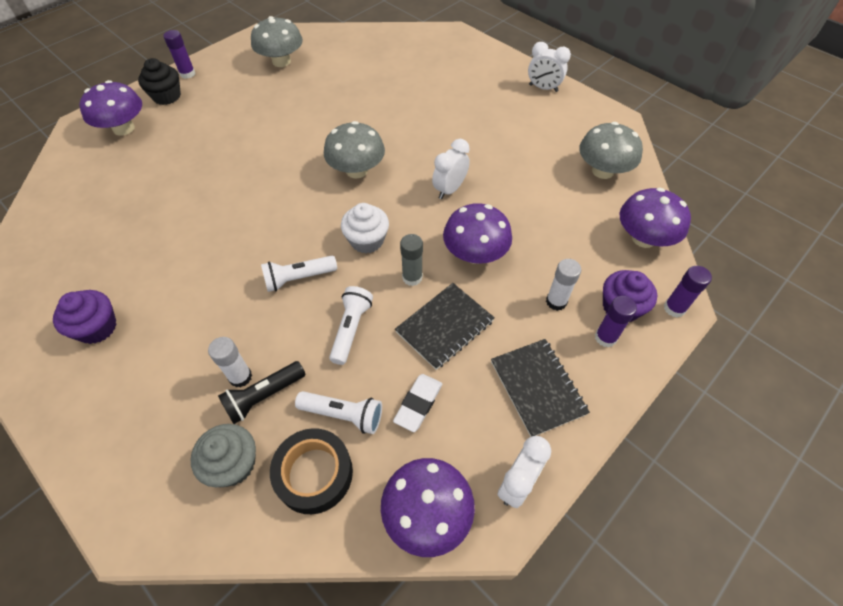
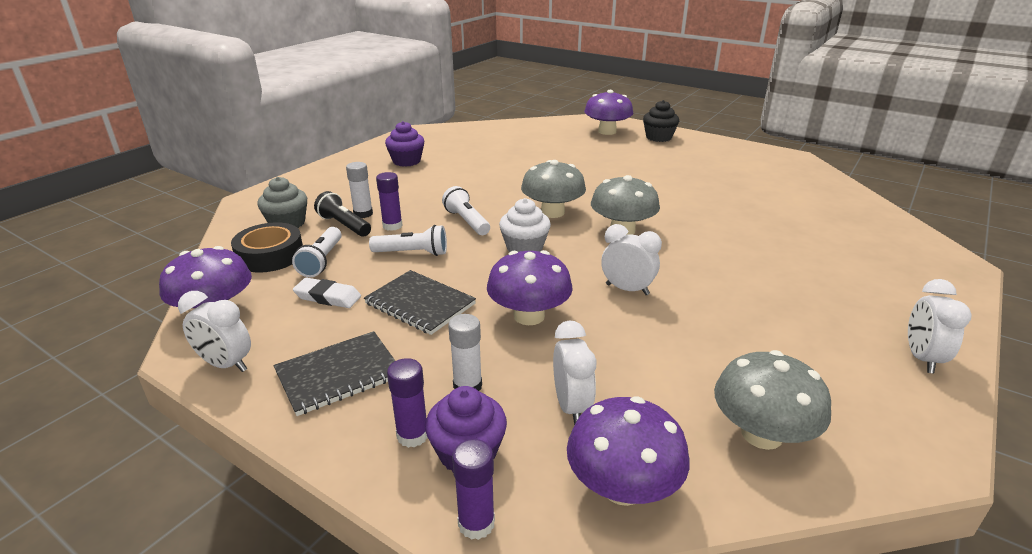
camera: 80 degrees right, 25 degrees down
(187, 74) = (696, 139): purple glue stick -> purple glue stick (392, 226)
(281, 61) = (759, 171): grey mushroom -> grey mushroom (552, 212)
(412, 277) = (482, 278): grey glue stick -> none
(579, 248) = (571, 406): none -> white clock

